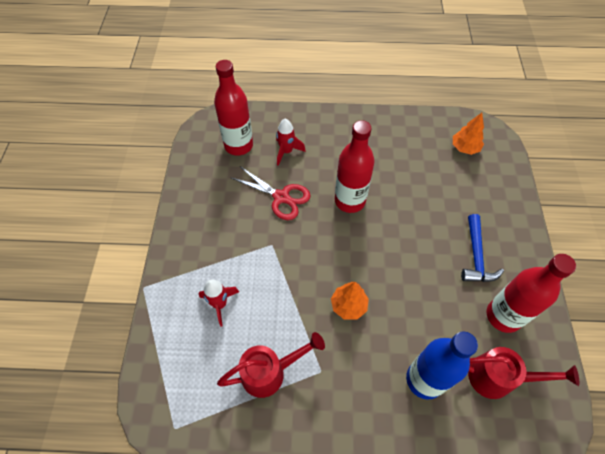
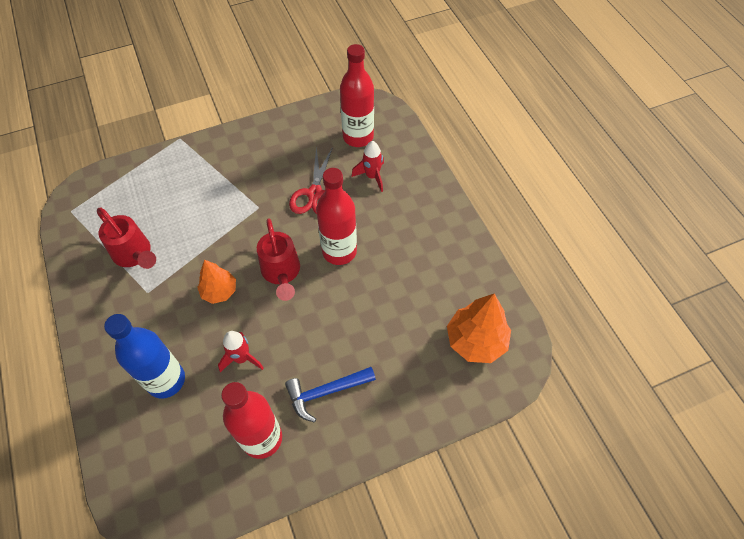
camera: 65 degrees right, 0 degrees up
(220, 304) = (184, 194): red rocket -> red rocket (242, 358)
(465, 148) = (475, 341): orange tree -> orange tree, size x1.57
(498, 378) = (189, 449): red watering can -> red watering can (281, 273)

